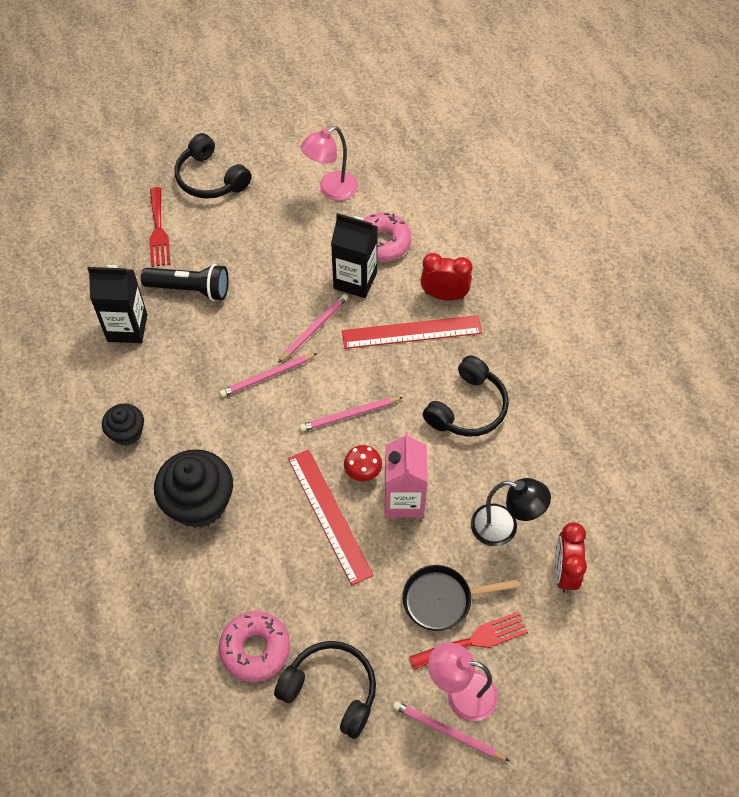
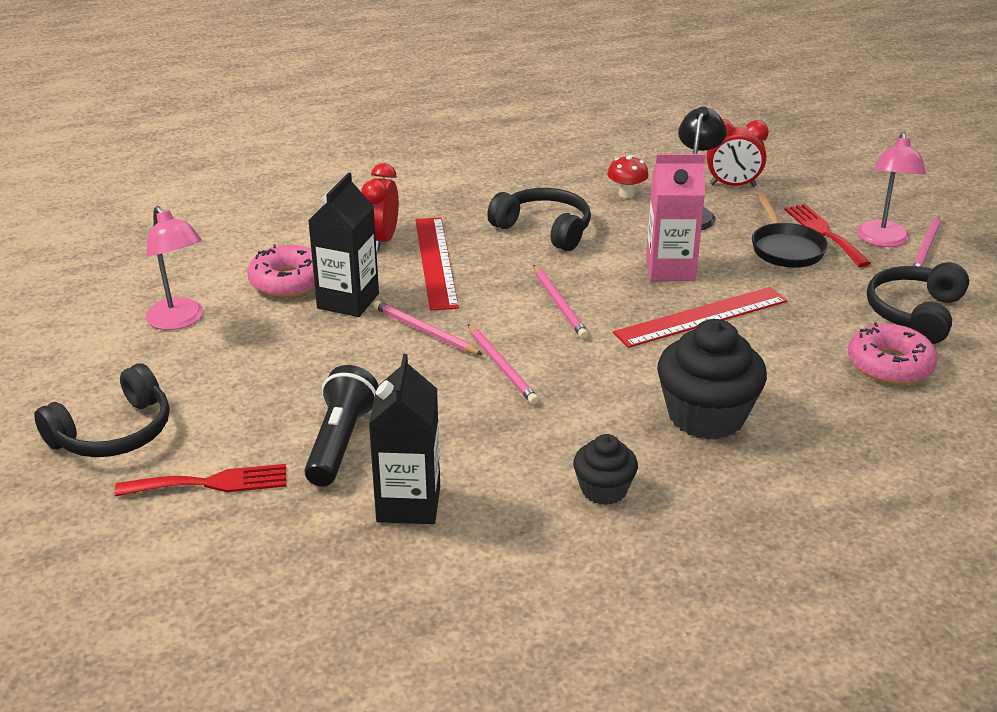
camera: 90 degrees left, 25 degrees down
(363, 473) = (639, 295): red mushroom -> red mushroom (626, 194)

